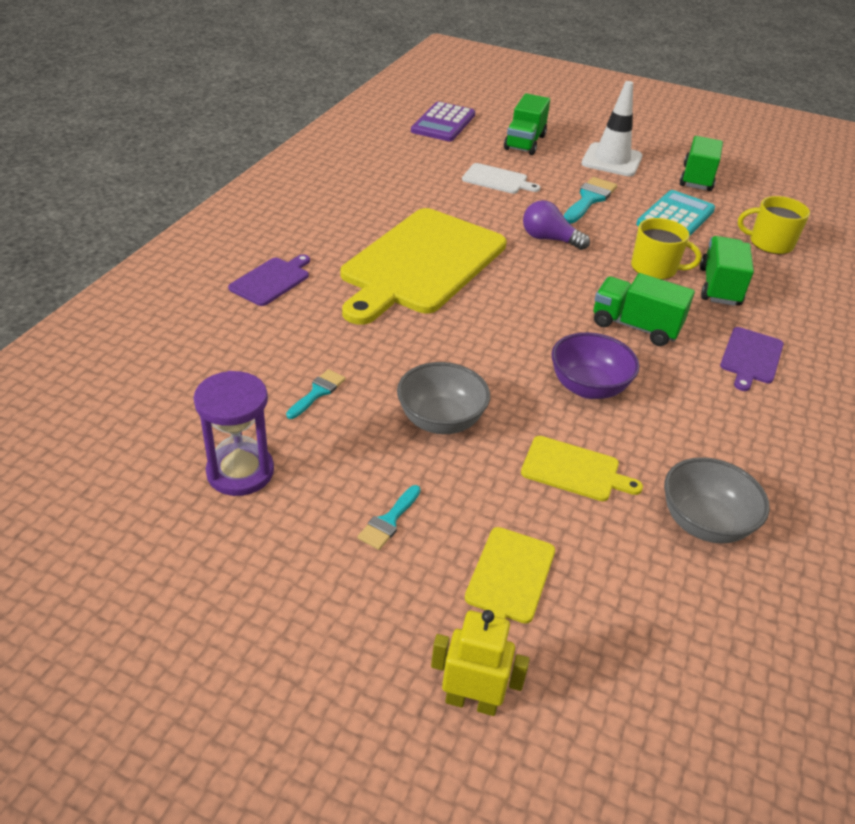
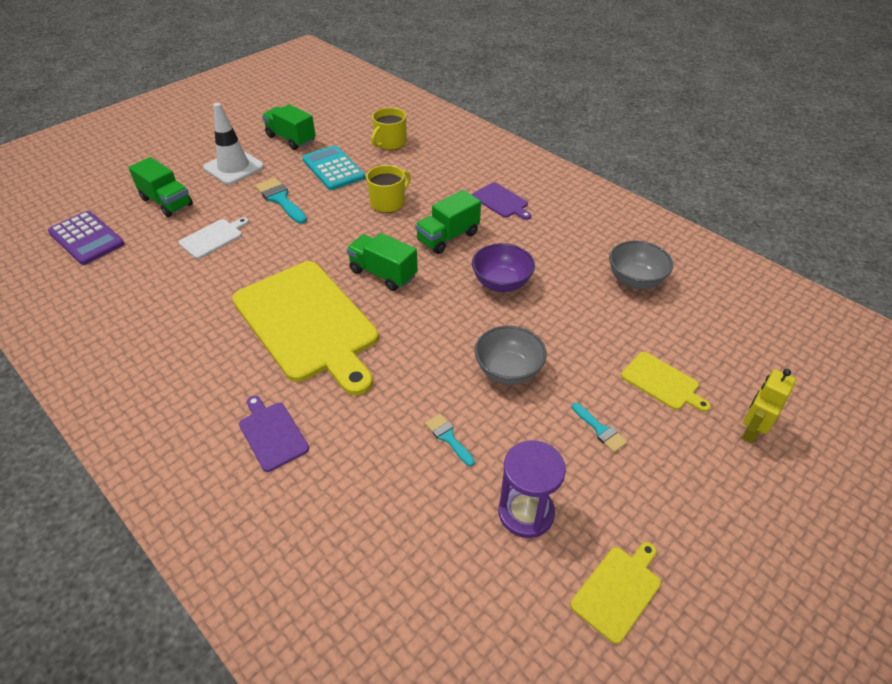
camera: 65 degrees left, 5 degrees up
(549, 239) = (320, 239): purple light bulb -> none
(574, 470) = (577, 319): yellow cutting board -> yellow cutting board (618, 590)
(719, 287) = (424, 183): green truck -> green truck (383, 274)

